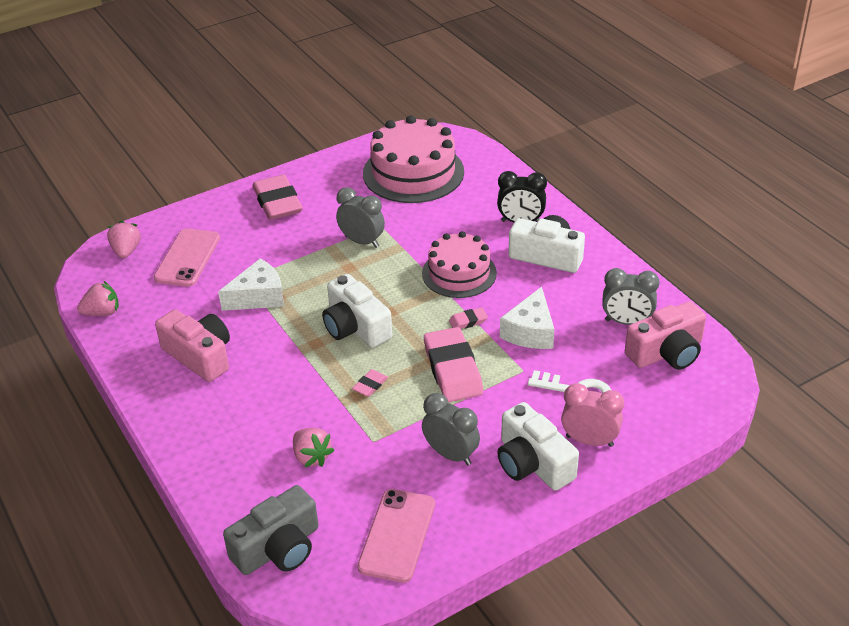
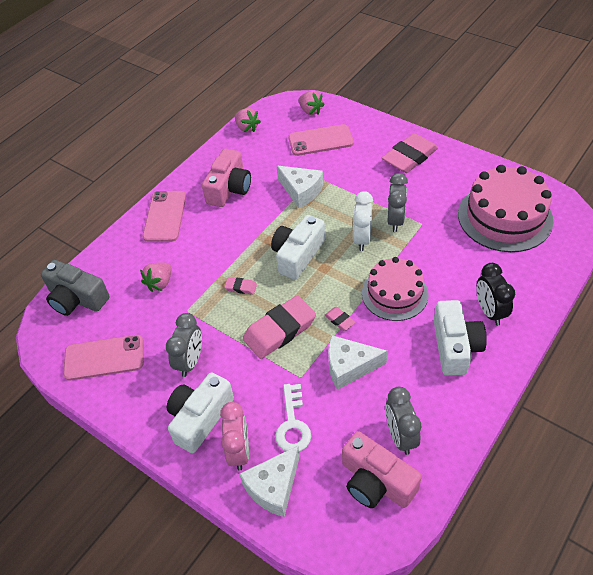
camera: 70 degrees right, 10 degrees up
(126, 251) = (310, 111): pink strawberry -> pink strawberry turned 75 degrees clockwise
(198, 428) = (165, 216): none -> pink phone
(369, 273) = (362, 239): none -> white clock
(642, 425) = (274, 487): none -> white cheese

